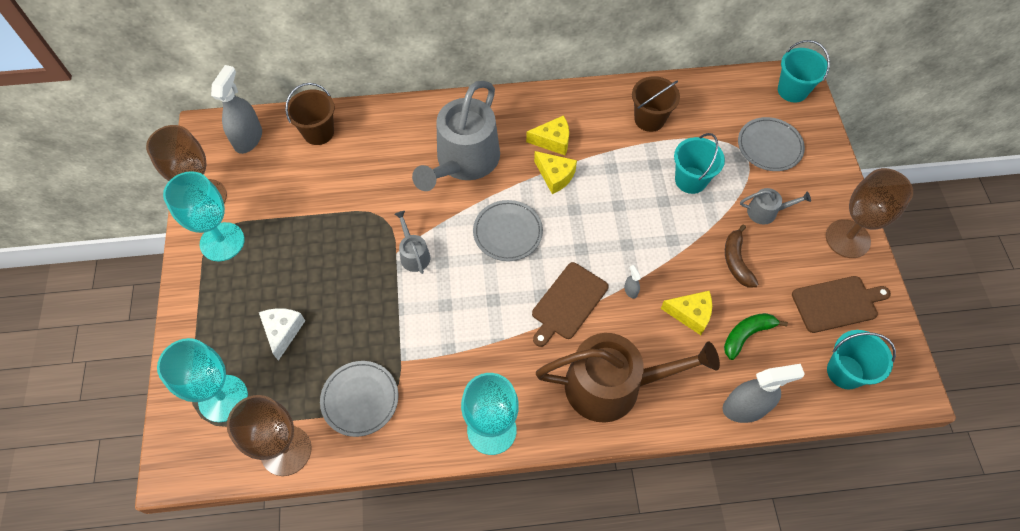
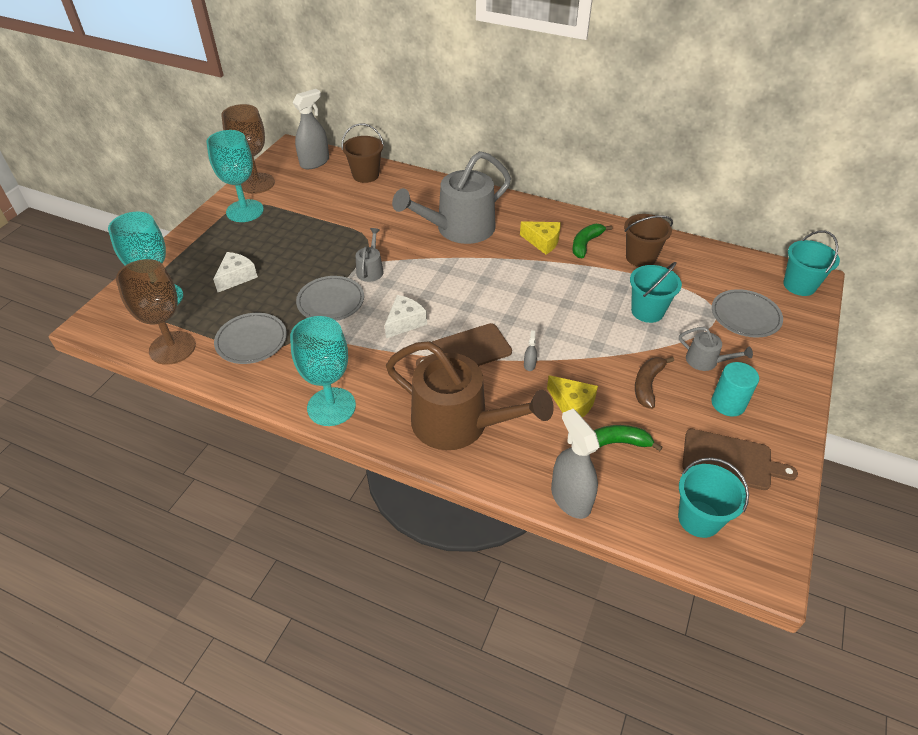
camera: 30 degrees right, 15 degrees down
(491, 301) = (405, 322): none -> white cheese
(507, 232) = (456, 285): grey plate -> grey plate (330, 301)
(555, 176) = (526, 264): yellow cheese -> none
(593, 125) = (585, 244): none -> green banana
(745, 407) = (570, 498): grey spray bottle -> grey spray bottle turned 135 degrees counterclockwise
(806, 248) = (728, 403): none -> turquoise cylinder
(847, 239) = (779, 415): brown goblet -> none

